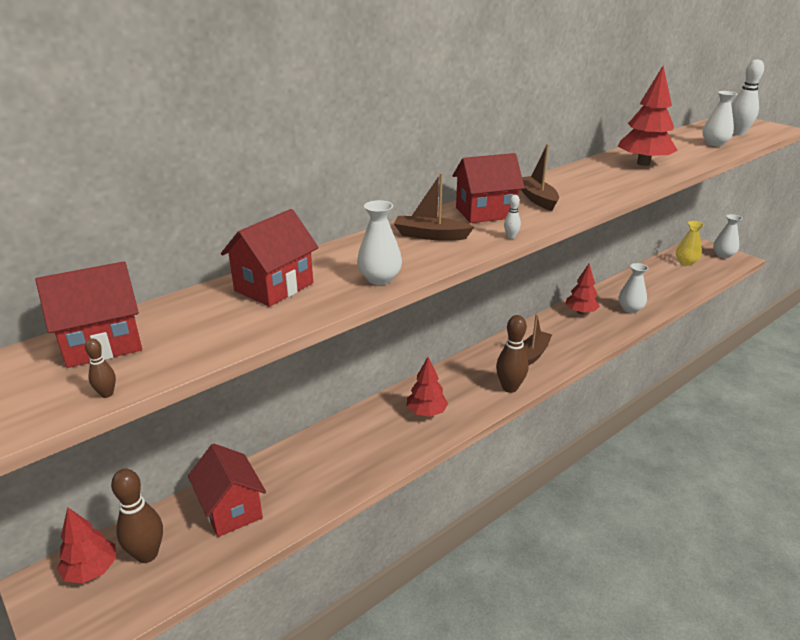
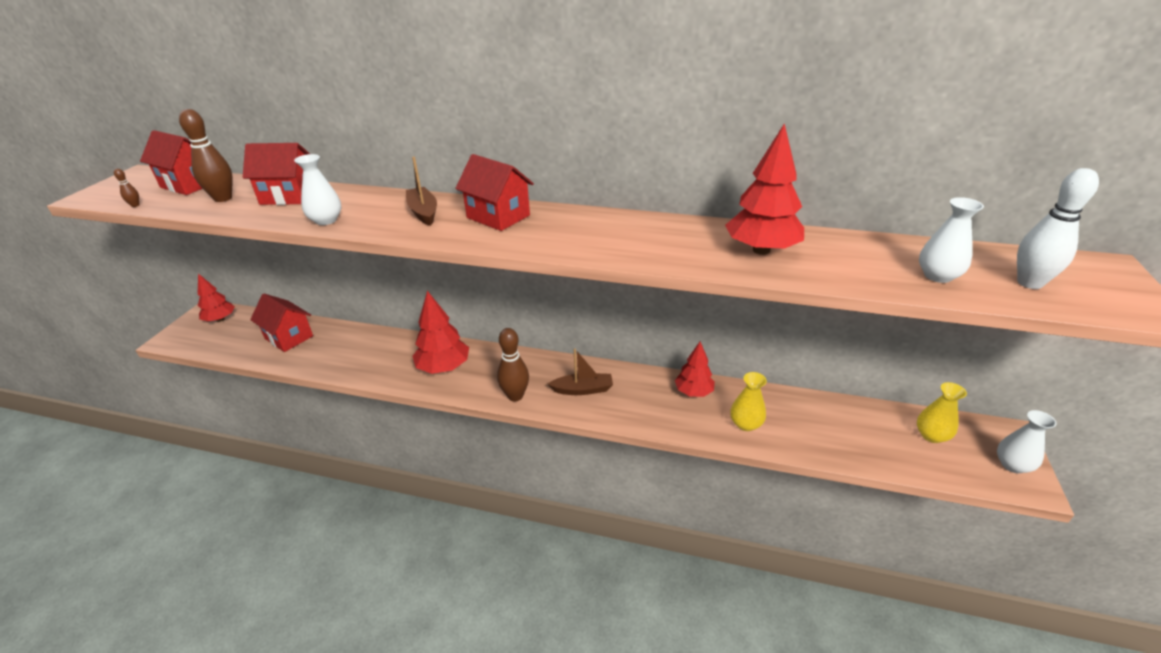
camera: 55 degrees right, 5 degrees up
(147, 554) = (239, 329): brown bowling pin -> brown bowling pin (223, 198)
(231, 509) = (289, 337): red house -> red house turned 75 degrees counterclockwise
(426, 412) = (444, 367): red tree -> red tree, size x1.50
(511, 236) = (454, 241): white bowling pin -> none
(537, 199) = (561, 227): brown boat -> none
(630, 309) = (745, 424): white vase -> yellow vase

